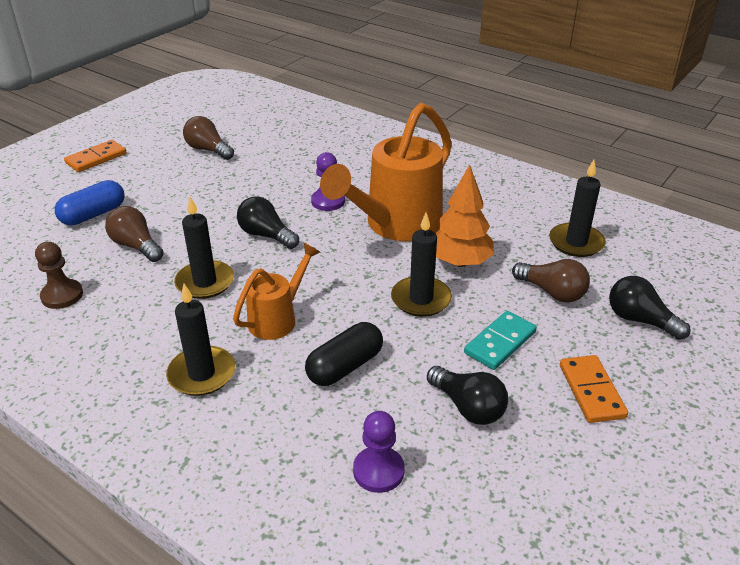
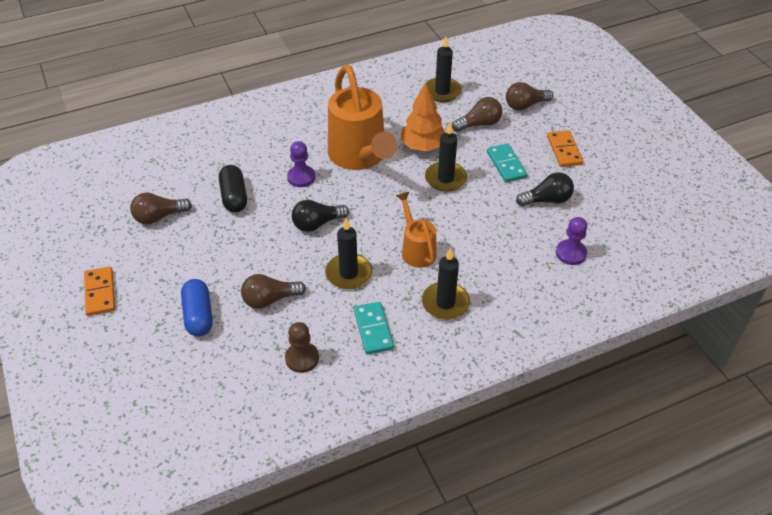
camera: 60 degrees left, 10 degrees up
(127, 330) = (373, 329): none -> turquoise domino
(345, 366) = (483, 235): black capsule -> black capsule (234, 197)
(591, 391) = (564, 150): orange domino -> orange domino turned 60 degrees clockwise
(640, 320) = (525, 105): black light bulb -> brown light bulb

